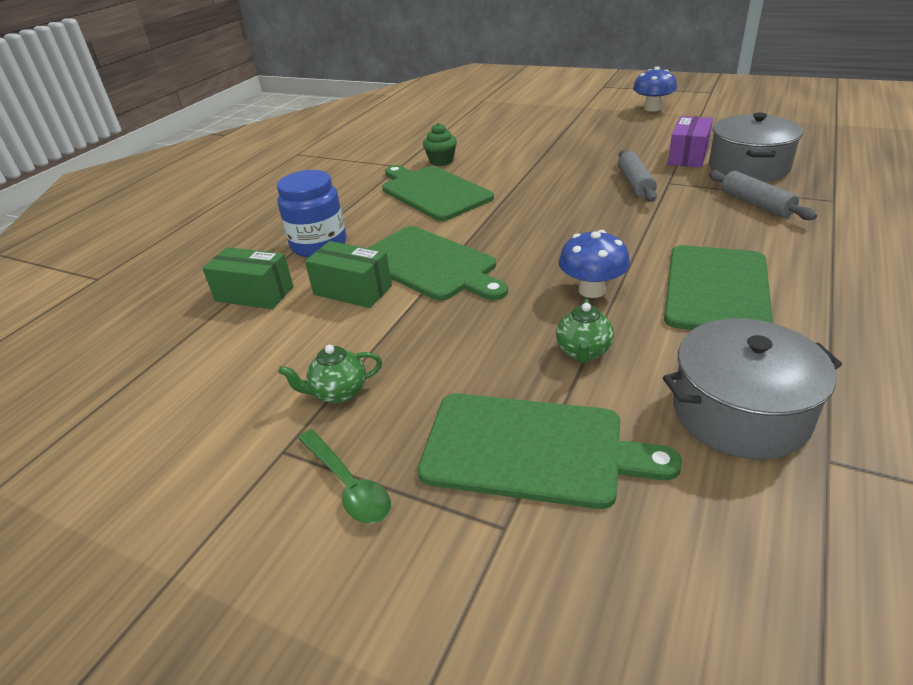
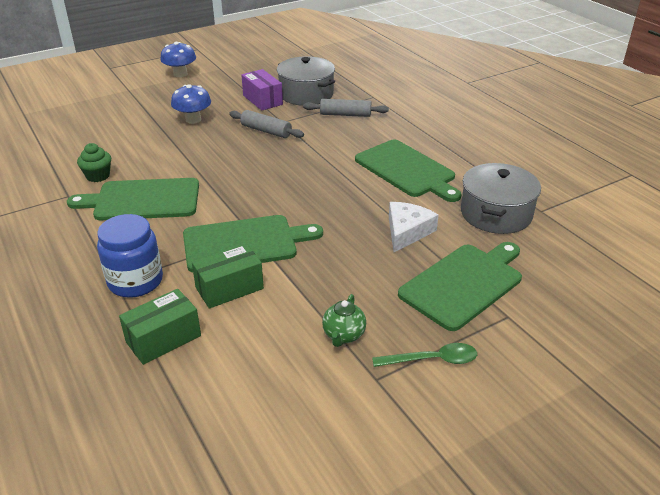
camera: 60 degrees left, 0 degrees up
(583, 352) = (407, 231): green teapot -> white cheese
(592, 290) = (356, 201): blue mushroom -> blue mushroom (193, 120)

